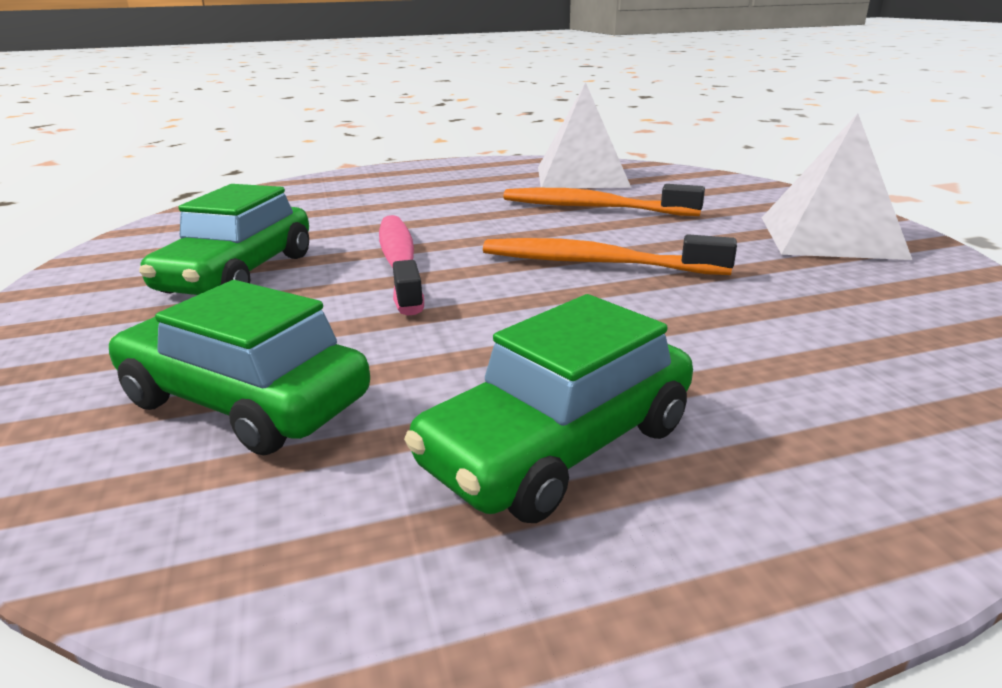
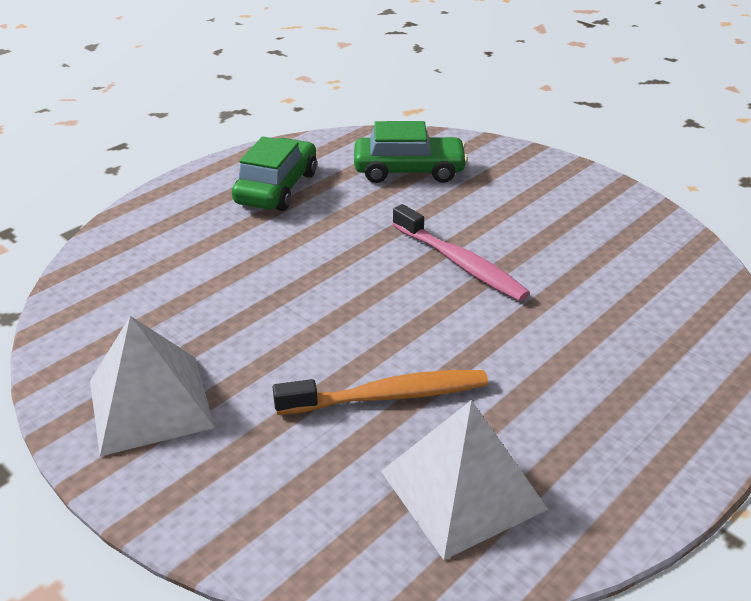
camera: 150 degrees right, 10 degrees up
(239, 274) = (539, 225): green car -> none
(595, 263) = (330, 302): orange toothbrush -> none

